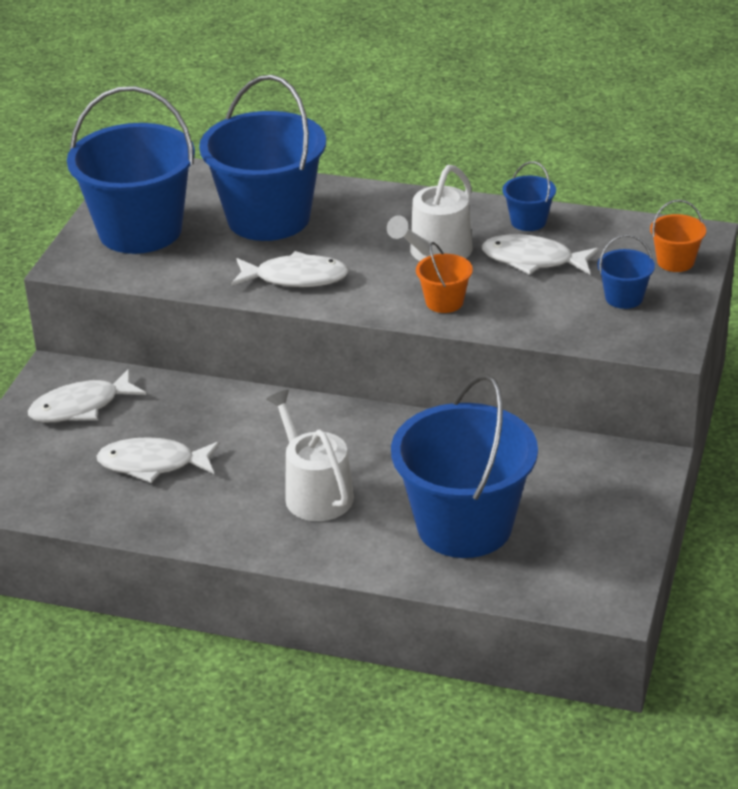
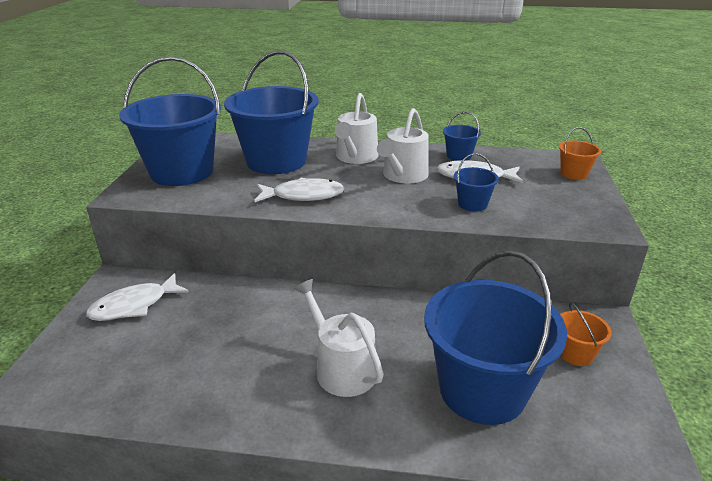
camera: 10 degrees left, 5 degrees down
(153, 464) = (195, 351): white fish -> none
(380, 216) = (355, 157): none -> white watering can
(444, 302) = (422, 206): orange bucket -> orange bucket (576, 353)
(624, 297) = (554, 197): blue bucket -> blue bucket (472, 204)

